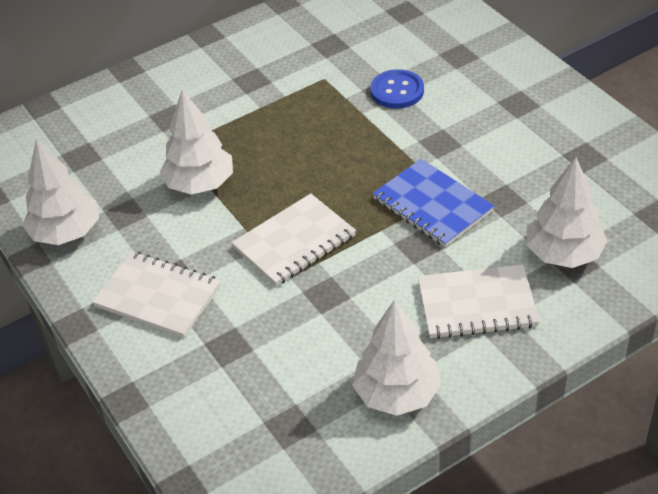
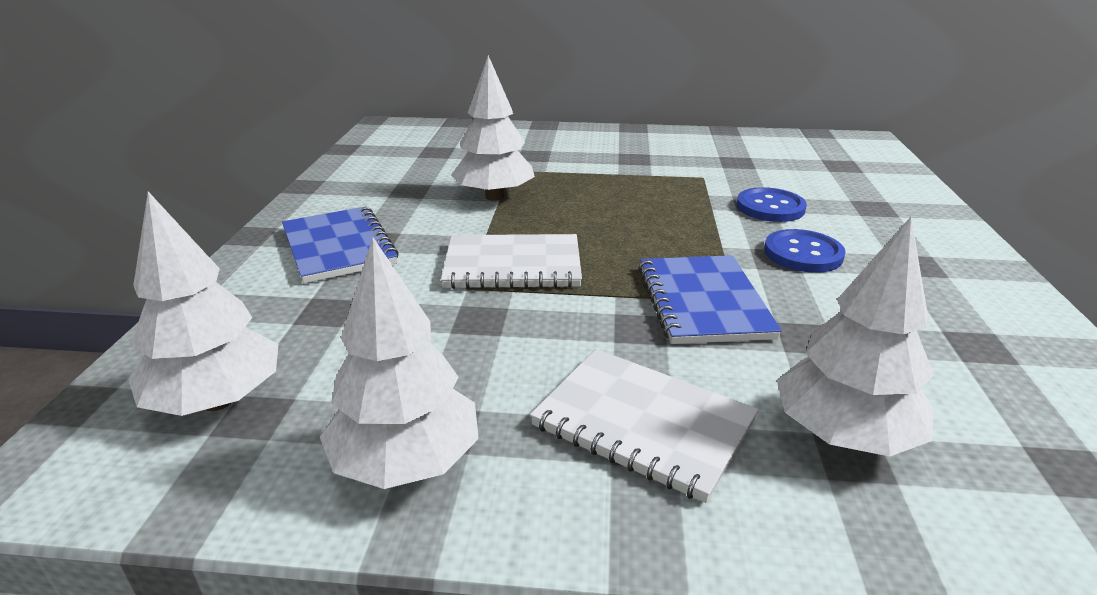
camera: 35 degrees right, 15 degrees down
(66, 233) = (350, 183): white tree -> white tree (217, 401)
(158, 296) = (338, 247): white notebook -> blue notebook
(452, 129) = (803, 253): none -> blue button

